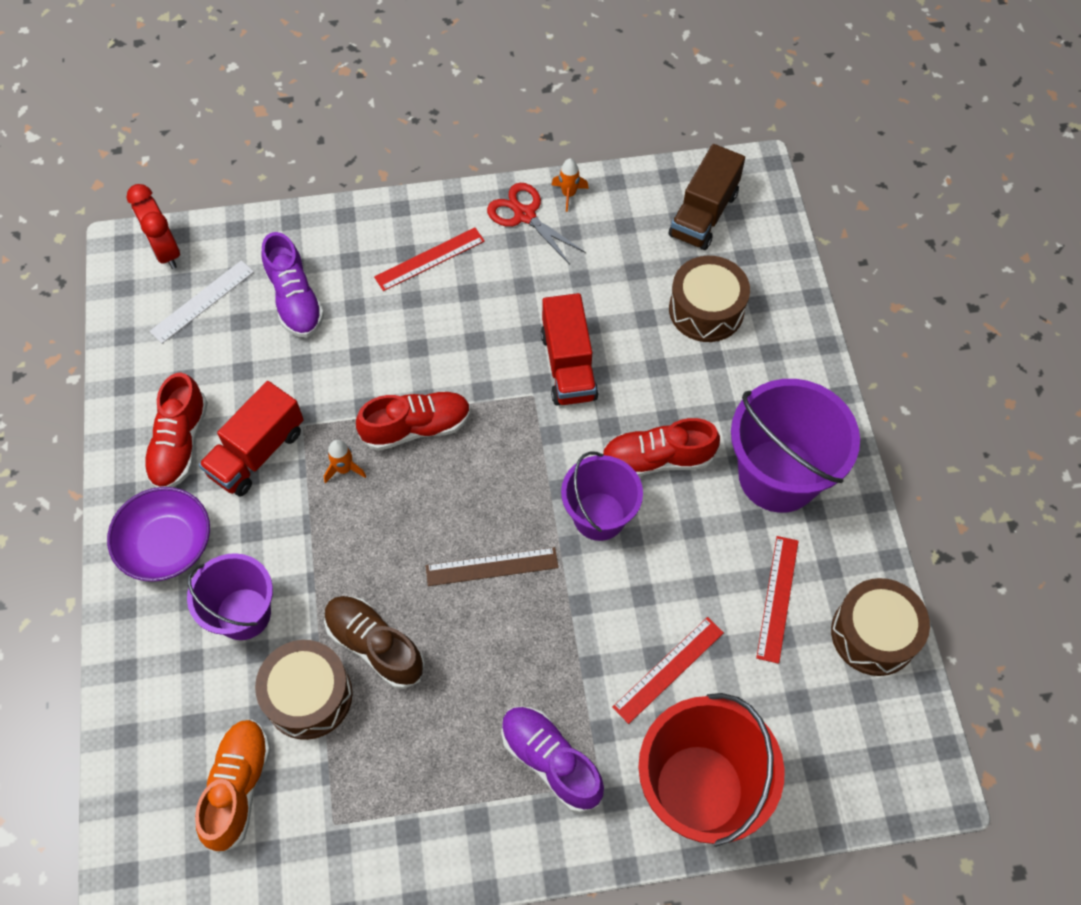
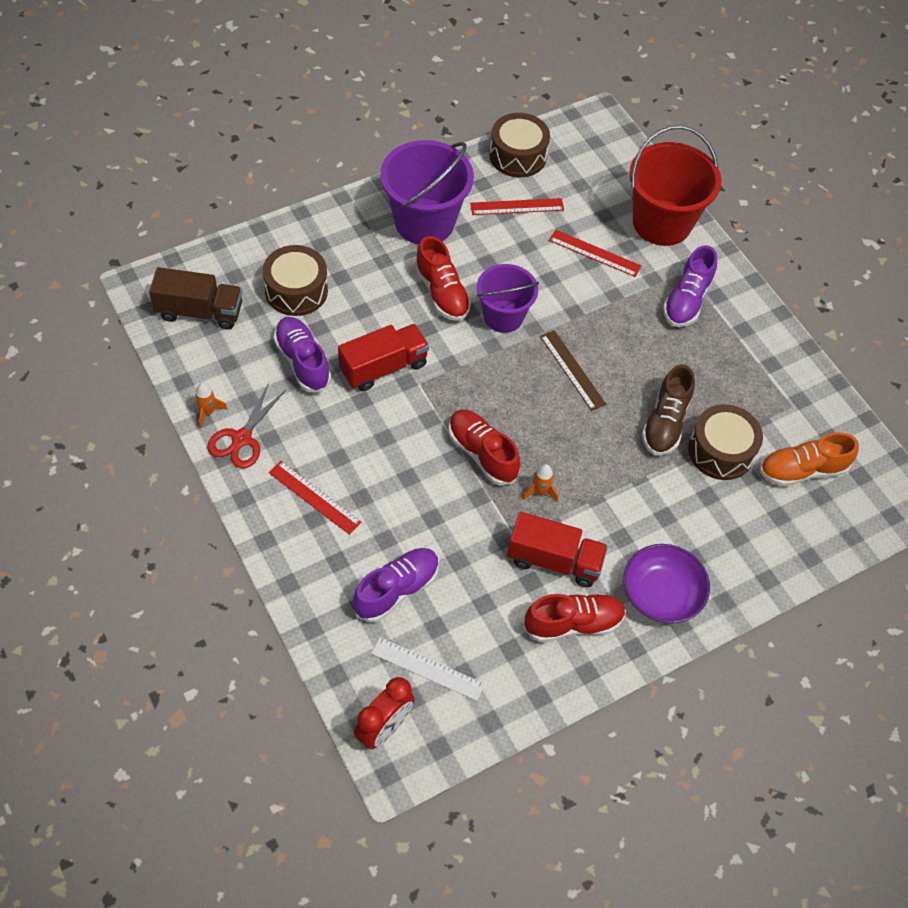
camera: 115 degrees left, 5 degrees down
(243, 614) = (686, 516): purple bucket -> none
(603, 291) = (302, 362): none -> purple shoe

